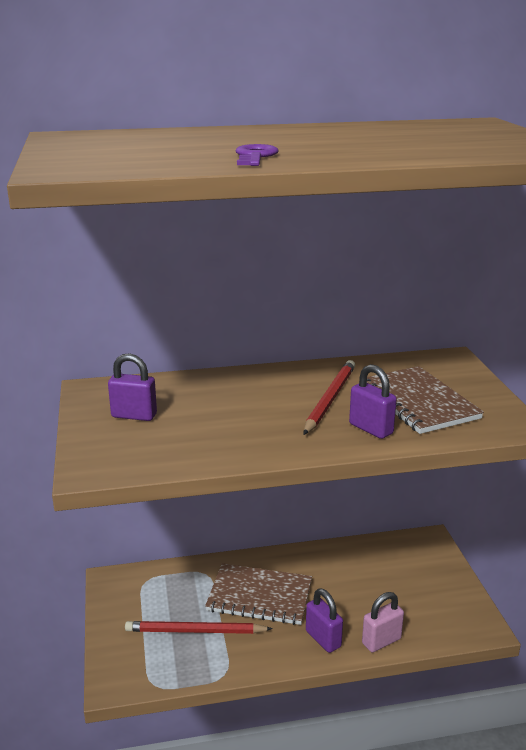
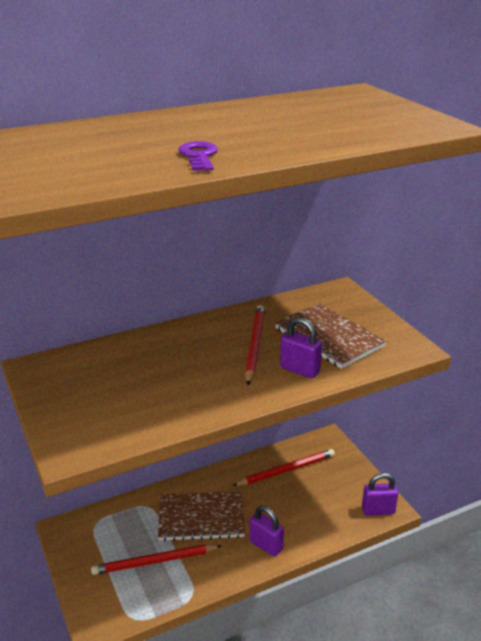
camera: 15 degrees left, 5 degrees up
(134, 415) = (87, 389): purple padlock -> purple padlock (378, 510)
(371, 564) = (286, 470): none -> red pencil
(381, 641) = (313, 537): pink padlock -> none

